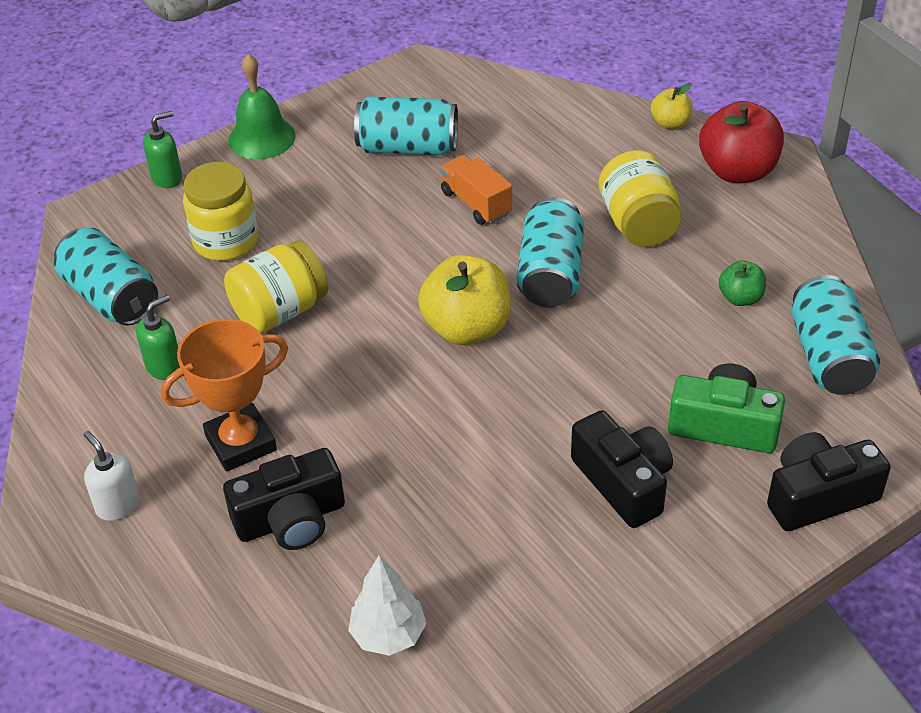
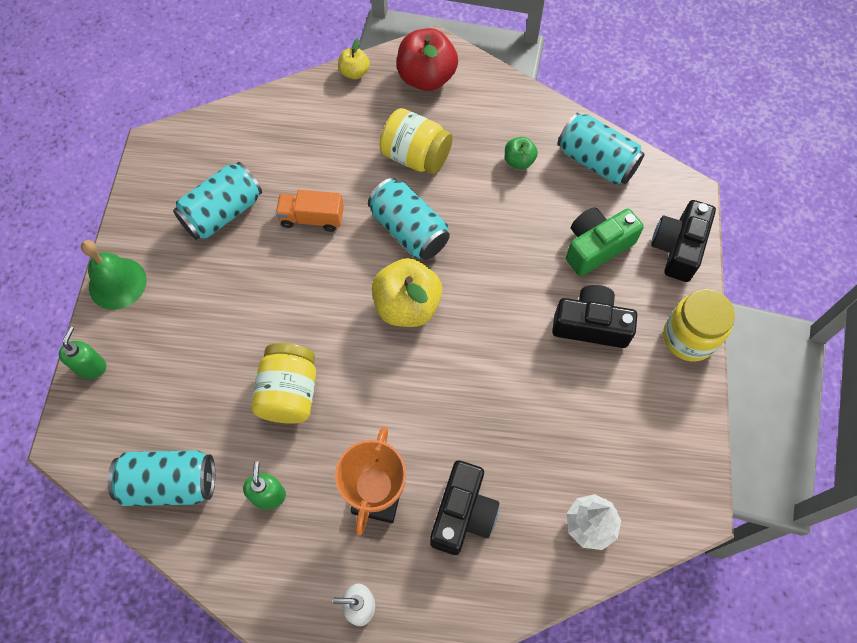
camera: 50 degrees left, 20 degrees up
(226, 241) = (193, 377): yellow jar -> yellow jar (689, 337)

